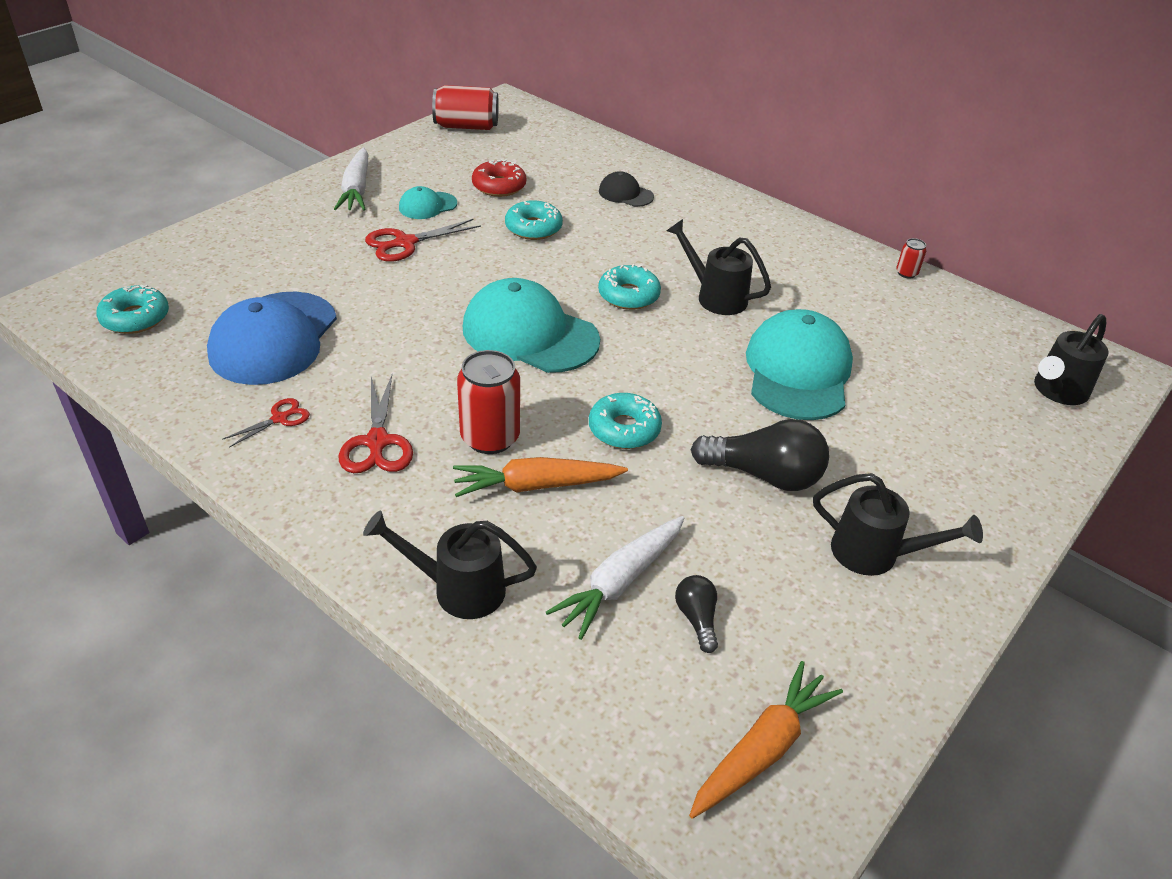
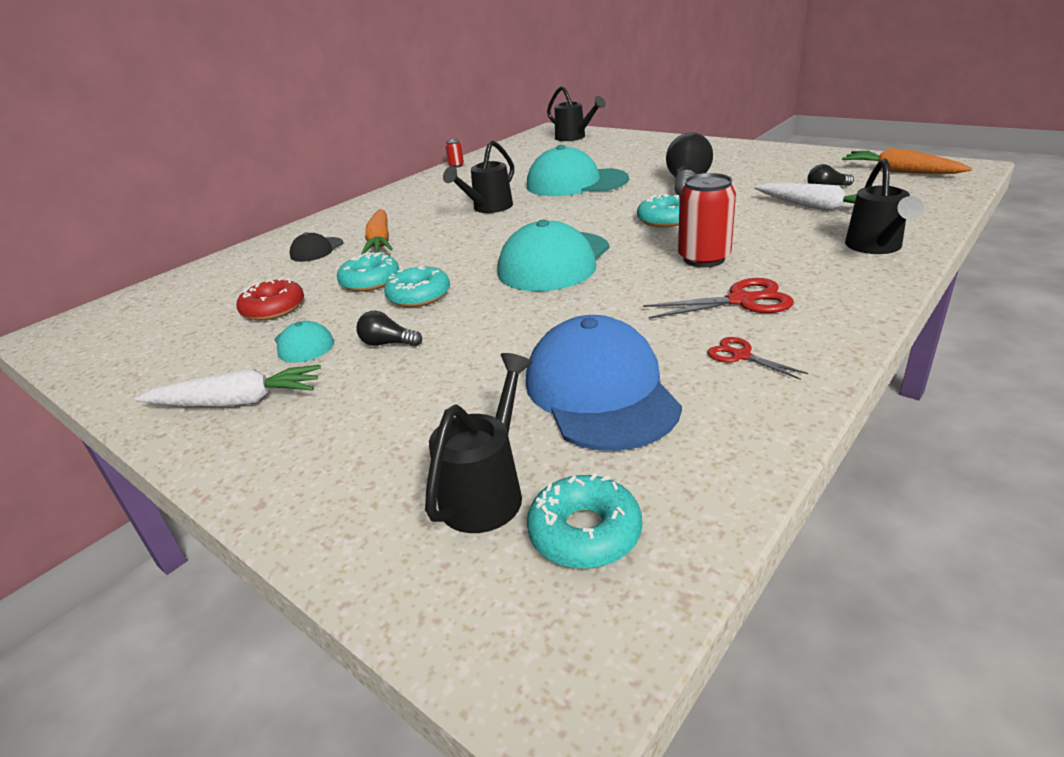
camera: 85 degrees left, 10 degrees down
(273, 338) = (600, 391): blue cap -> blue cap turned 120 degrees counterclockwise
(405, 243) = (388, 343): red scissors -> black light bulb
(466, 126) = (101, 349): red can -> none
(536, 486) = (747, 238): orange carrot -> orange carrot (380, 241)
(628, 295) = (489, 234): turquoise donut -> turquoise donut (419, 296)
(874, 554) = (736, 161): black watering can -> black watering can (487, 492)

